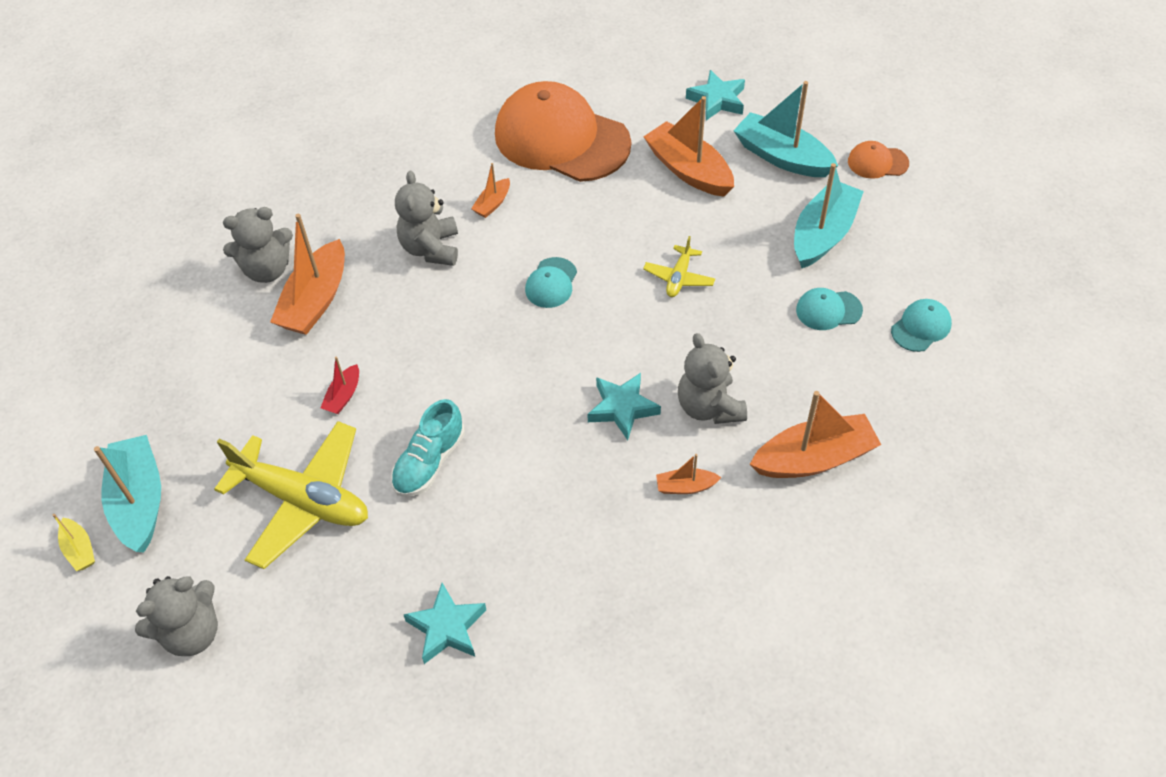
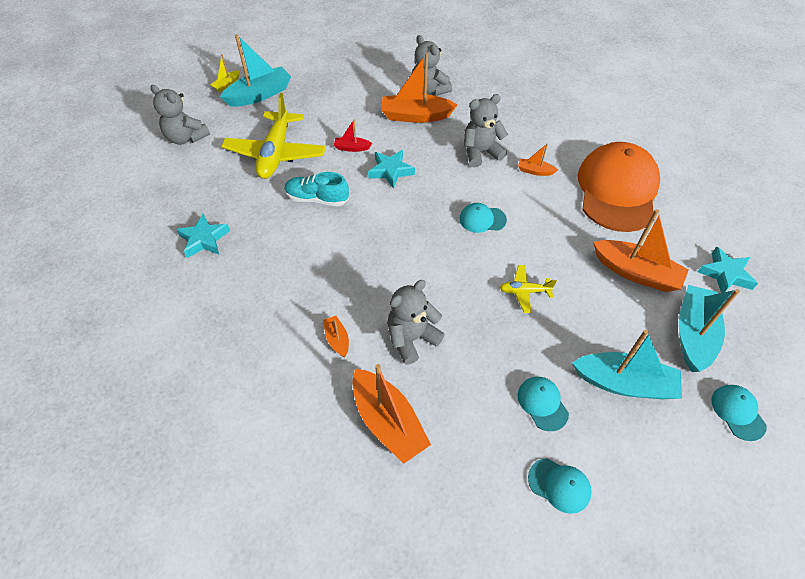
camera: 70 degrees right, 0 degrees up
(622, 408) = (391, 286): turquoise star -> turquoise star (390, 171)
(689, 170) = (636, 273): orange boat -> orange boat turned 90 degrees clockwise
(877, 162) = (737, 412): orange cap -> turquoise cap

